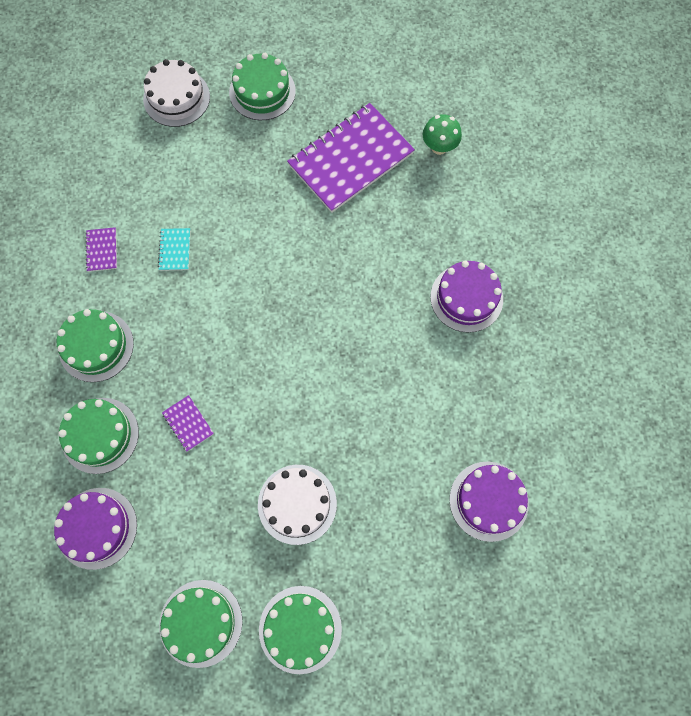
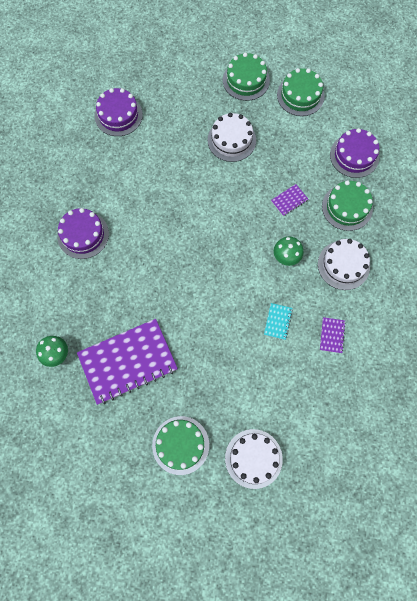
camera: 165 degrees left, 0 degrees up
(96, 346) = (343, 265): green cake -> white cake
(178, 337) = (286, 257): none -> green mushroom
(188, 423) = (289, 200): purple notebook -> purple notebook turned 75 degrees clockwise

